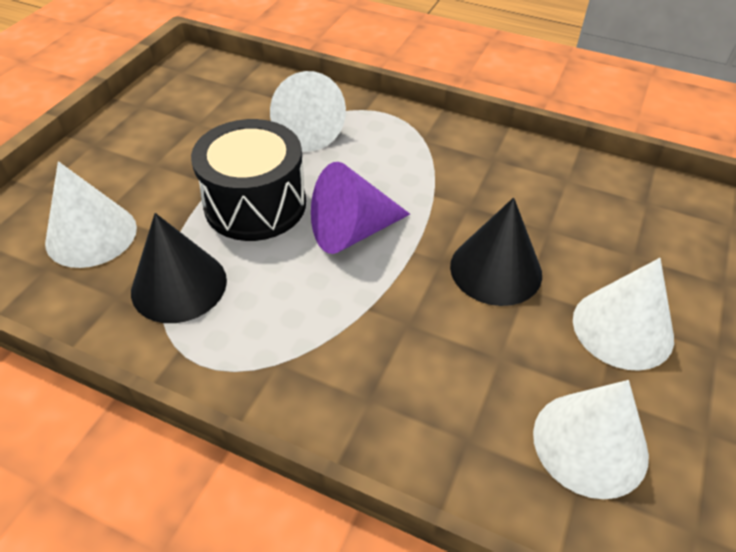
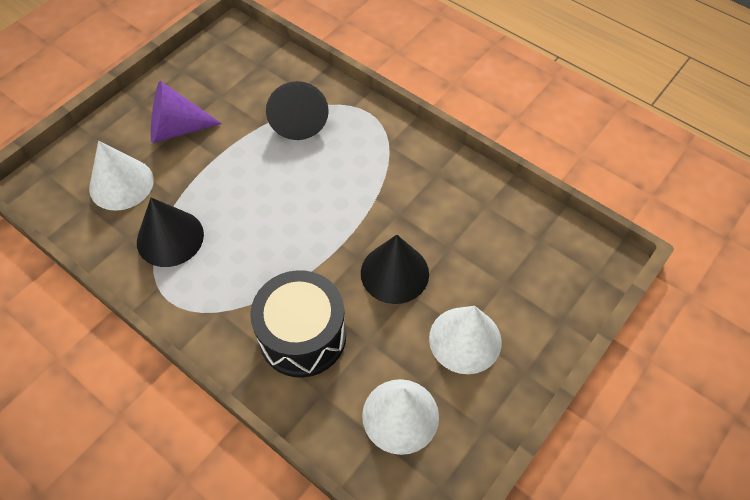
camera: 15 degrees right, 10 degrees up
(255, 204) = (241, 181): black drum -> black drum (302, 336)
(305, 131) = (298, 119): white cone -> black cone
(352, 231) = (303, 219): purple cone -> purple cone (177, 129)

